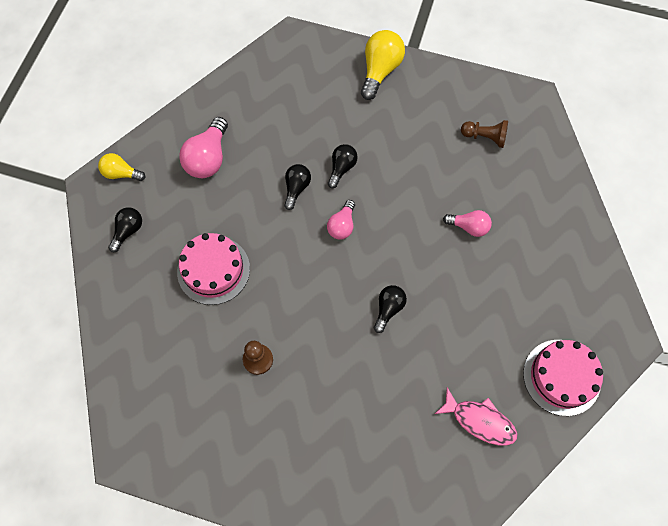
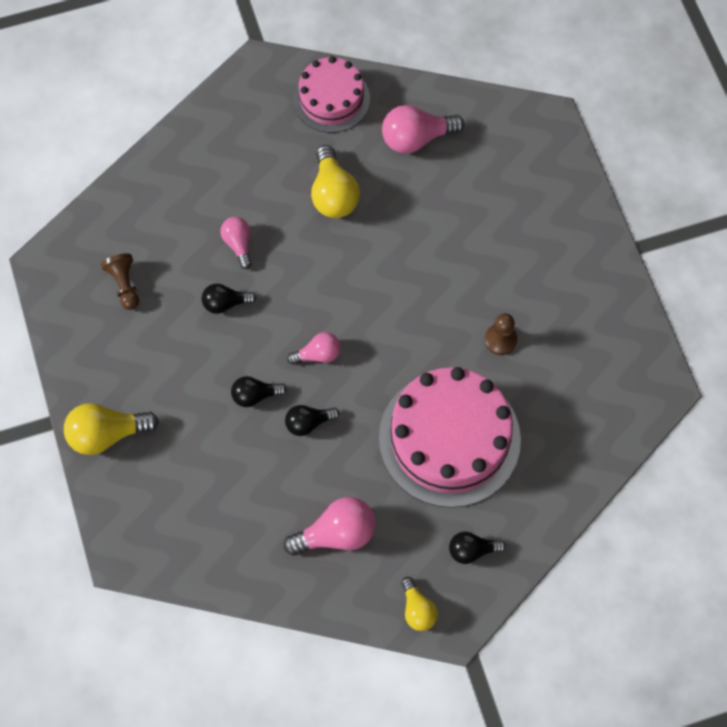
camera: 125 degrees left, 0 degrees up
(213, 270) = (449, 438): pink cake -> pink cake, size x1.68
(388, 309) = (371, 263): black light bulb -> black light bulb (225, 303)
(468, 320) = (333, 194): none -> yellow light bulb
(480, 421) = (416, 138): pink fish -> pink light bulb

